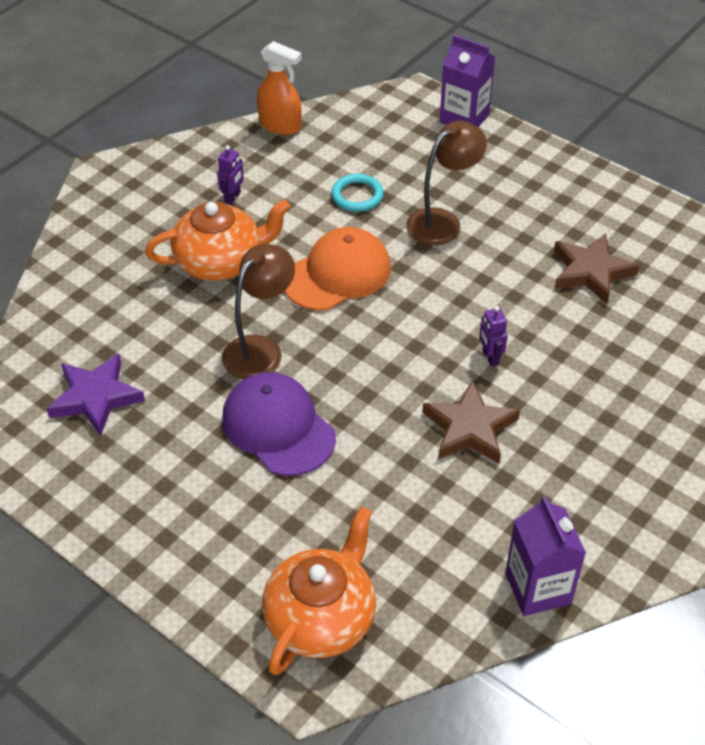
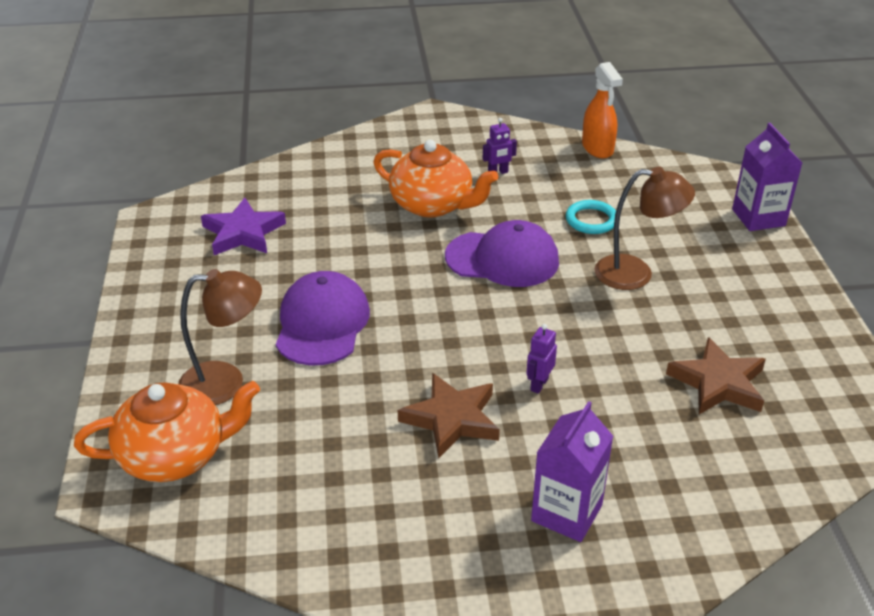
camera: 45 degrees right, 10 degrees down
(260, 349) = (381, 271): brown lamp -> brown lamp (225, 382)
(337, 274) = (502, 259): orange cap -> purple cap
(538, 588) = (340, 563): purple carton -> purple carton (566, 513)

